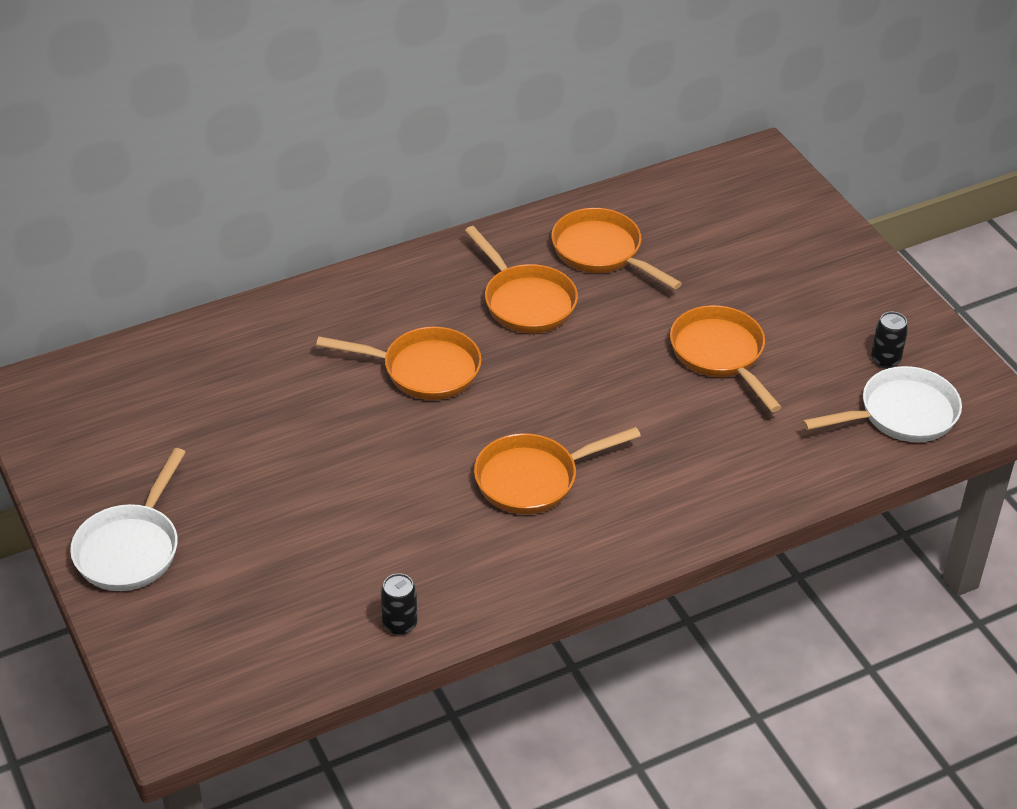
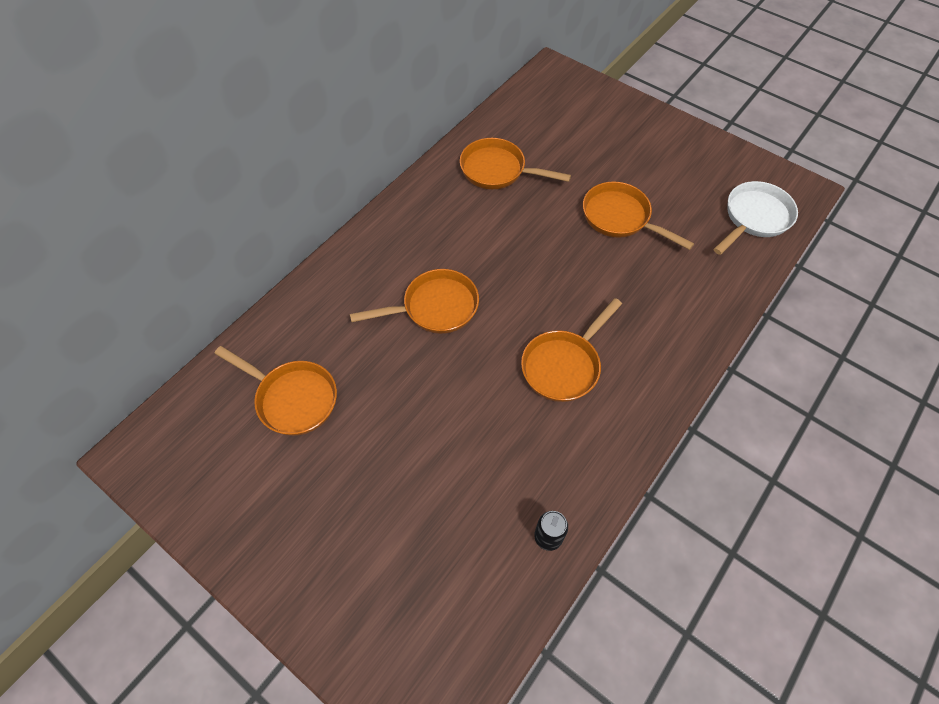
camera: 25 degrees left, 15 degrees up
(131, 548) = (301, 566): white pan -> none
(526, 301) = (471, 226): orange pan -> orange pan (292, 398)
(885, 360) = (718, 183): black can -> none

